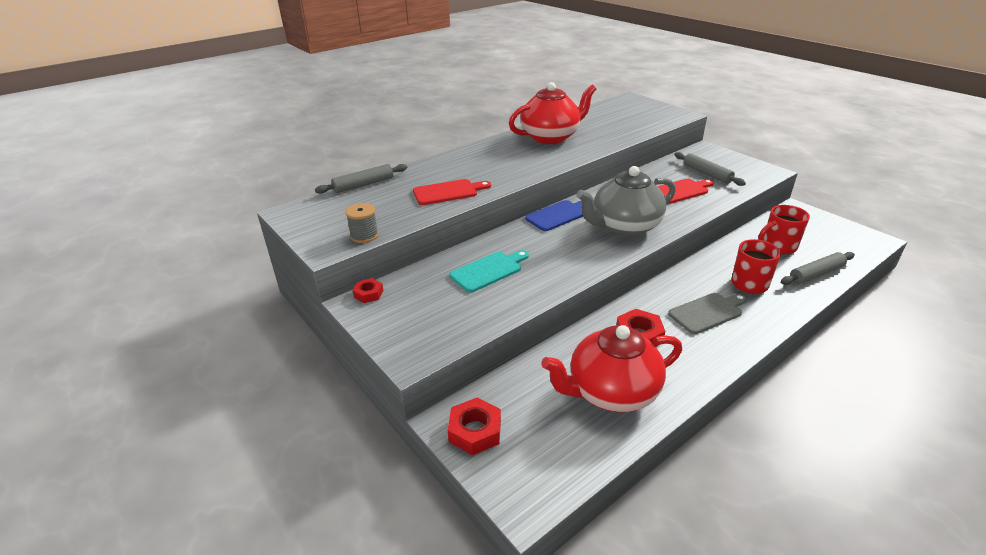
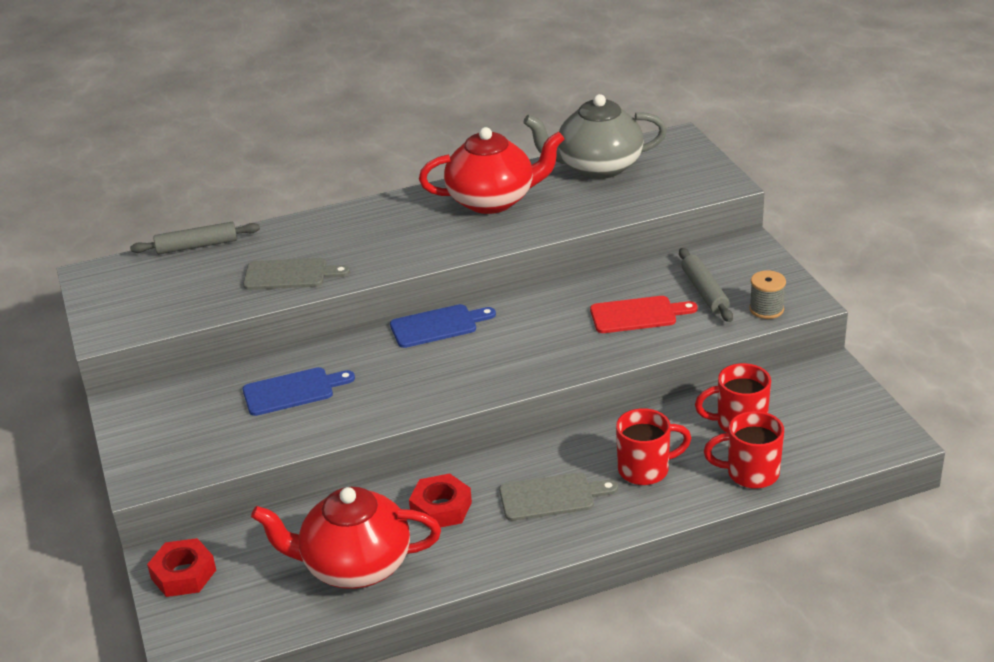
camera: 20 degrees right, 0 degrees up
(364, 235) = (154, 323): grey spool -> grey spool (766, 309)
(368, 294) = (141, 396): red nut -> none
(448, 192) = (290, 275): red cutting board -> grey cutting board
(488, 271) = (292, 391): turquoise cutting board -> blue cutting board
(624, 226) = (508, 359): grey teapot -> grey teapot (597, 167)
(816, 274) = (750, 473): grey rolling pin -> red mug

